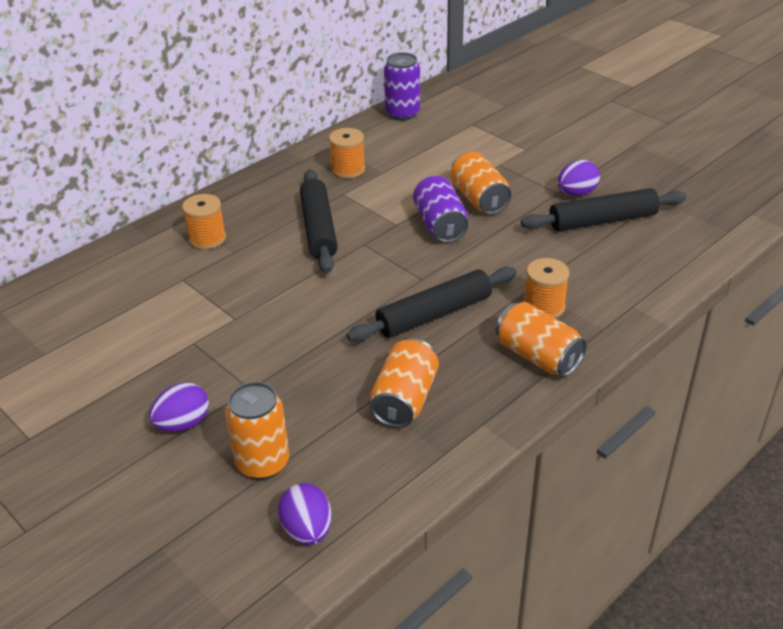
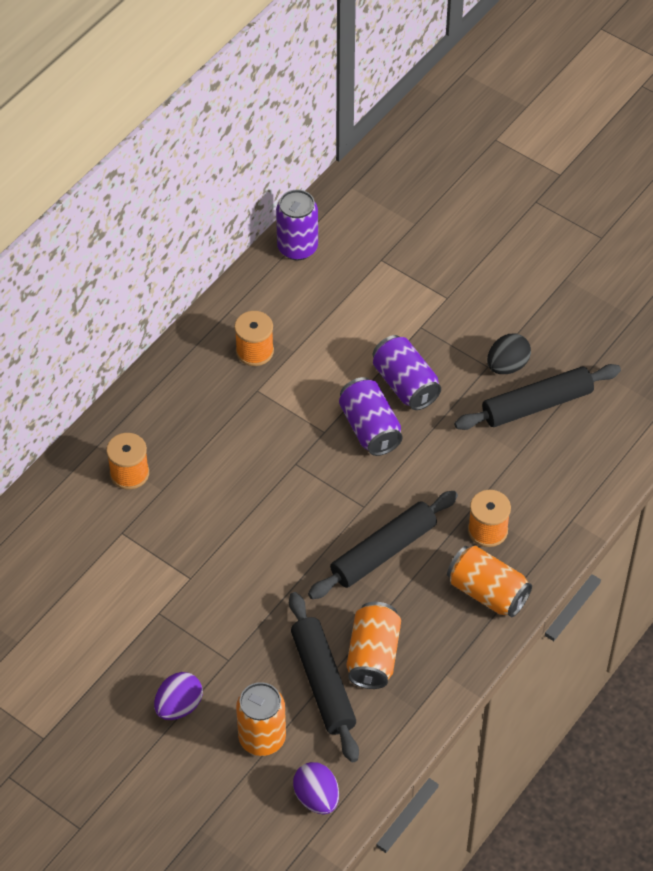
camera: 10 degrees left, 15 degrees up
(319, 228) = (243, 446): black rolling pin -> black rolling pin (323, 682)
(479, 199) = (405, 384): orange can -> purple can
(576, 193) = (507, 366): purple egg -> black egg

